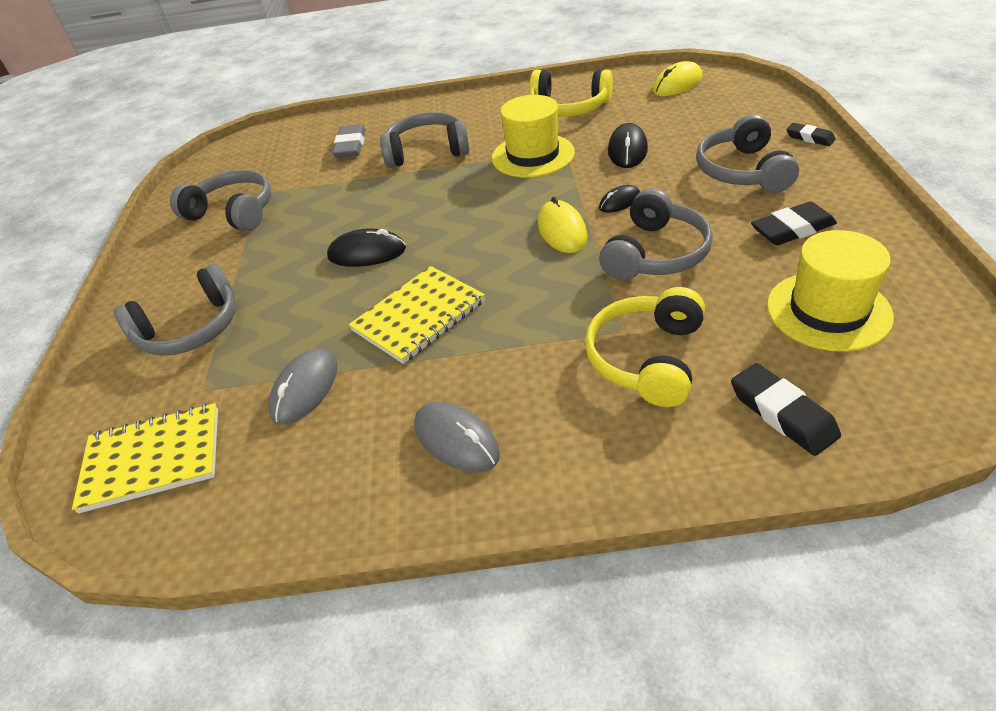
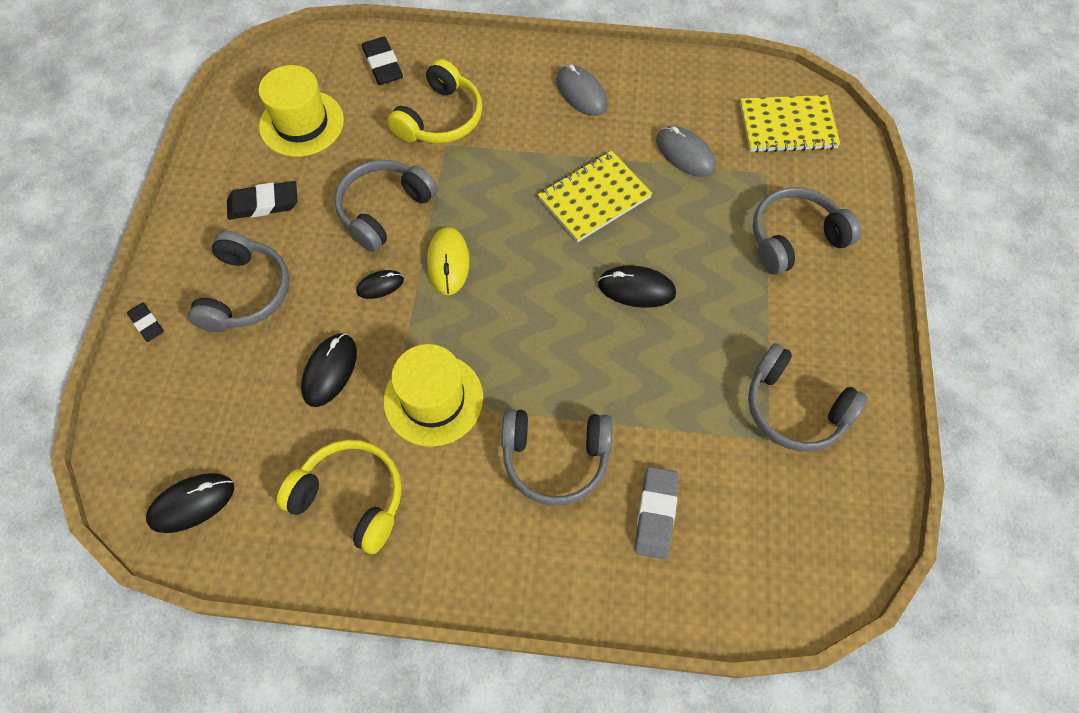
camera: 175 degrees left, 20 degrees up
(305, 389) = (685, 154): grey mouse -> grey mouse turned 75 degrees counterclockwise
(677, 84) = (192, 503): yellow mouse -> black mouse

